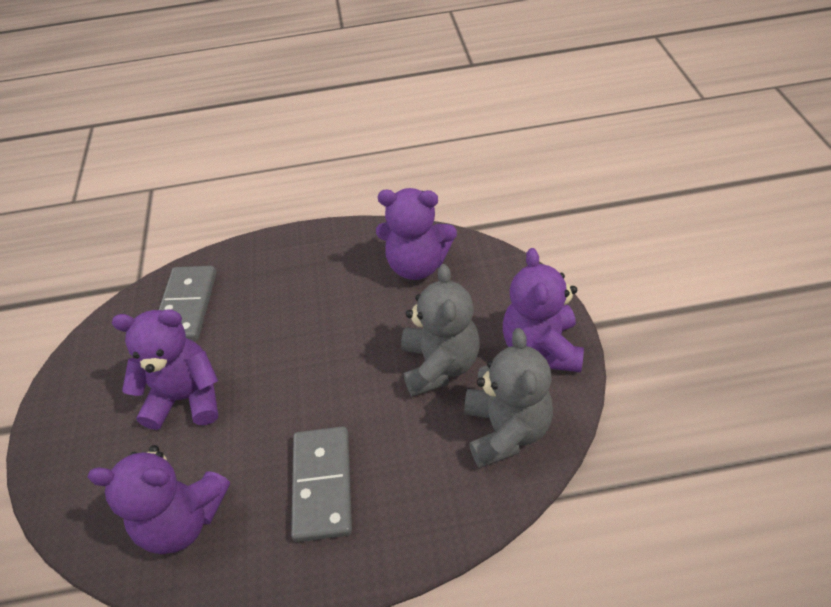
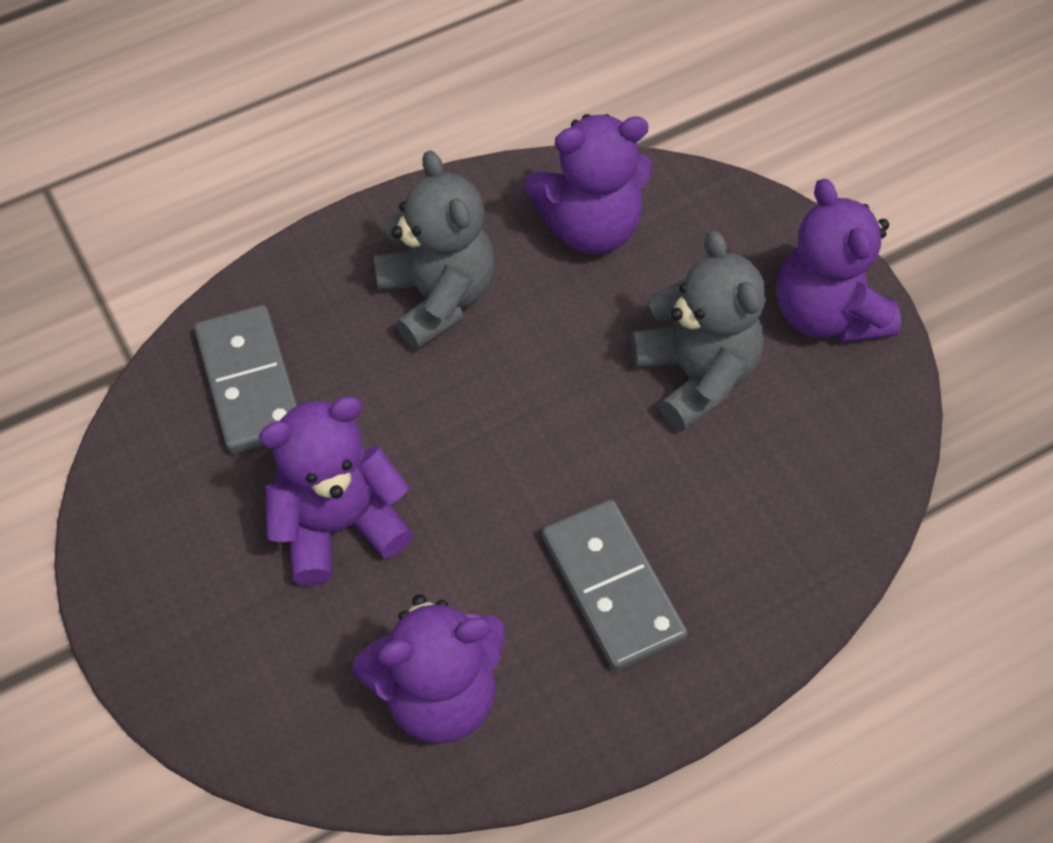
camera: 25 degrees left, 10 degrees up
(506, 430) = (827, 443): grey teddy bear -> grey teddy bear (438, 297)

